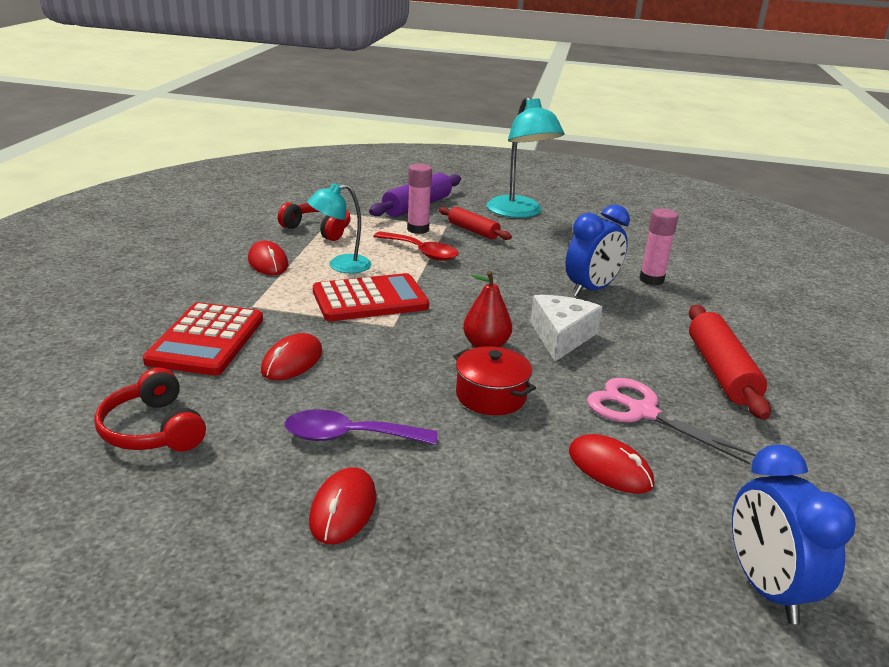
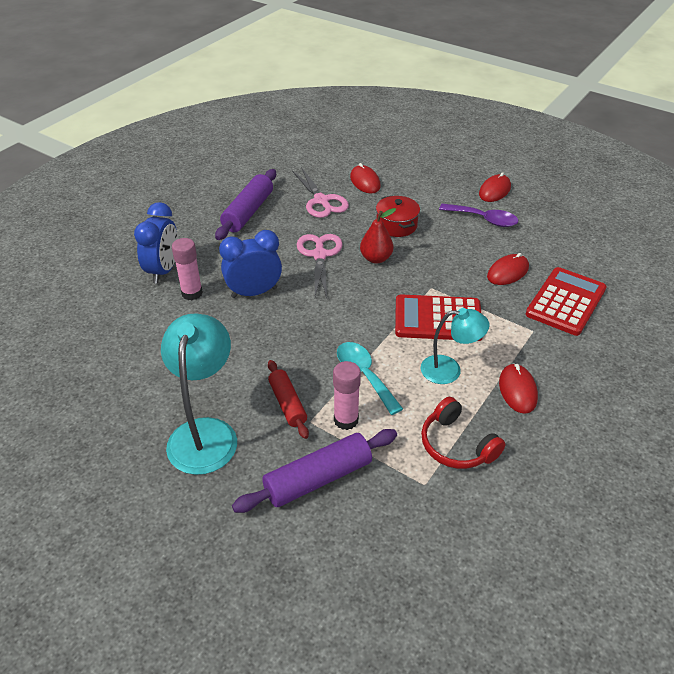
camera: 155 degrees left, 15 degrees up
(153, 429) = (587, 243): red headphones -> none
(421, 252) = (364, 375): red spoon -> turquoise spoon
(561, 336) = (319, 255): white cheese -> pink scissors
(721, 372) = (248, 212): red rolling pin -> purple rolling pin
(766, 588) = (346, 138): blue clock -> blue clock (163, 270)

